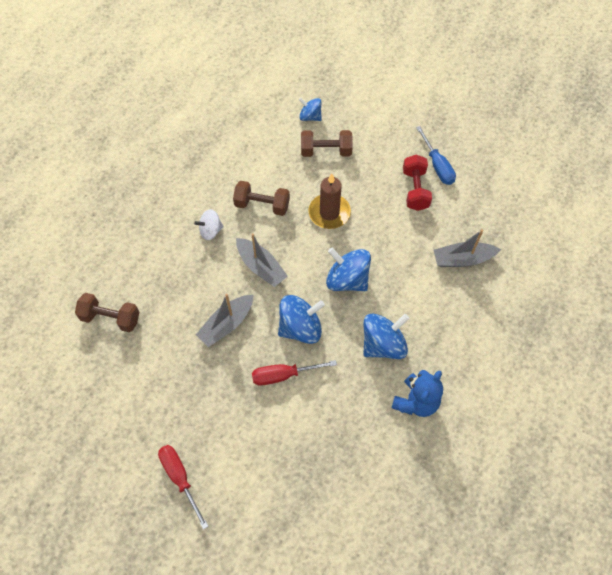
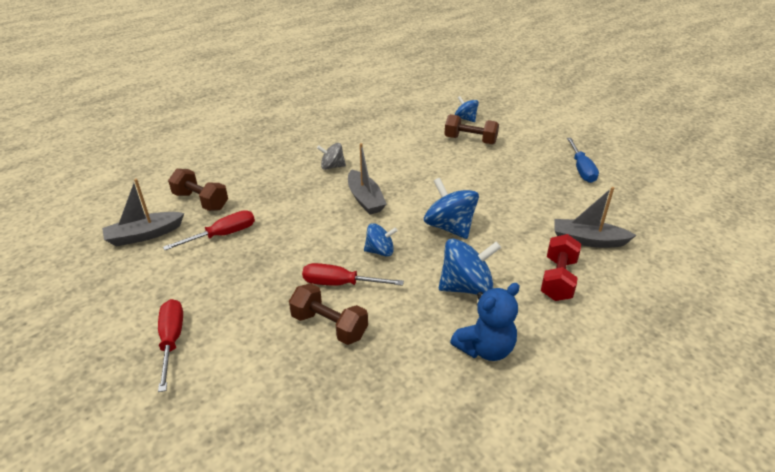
camera: 20 degrees right, 25 degrees down
(156, 353) = (223, 235): none -> red screwdriver
(210, 231) = (332, 166): white spinning top -> grey spinning top
(226, 324) = (305, 231): grey boat -> grey boat (144, 235)
(262, 205) = (390, 161): brown dumbbell -> brown dumbbell (329, 326)
(300, 328) = (380, 251): blue spinning top -> blue spinning top, size x0.60
(329, 213) = (454, 178): brown candle -> none
(415, 190) = (551, 180): red dumbbell -> red dumbbell (558, 279)

